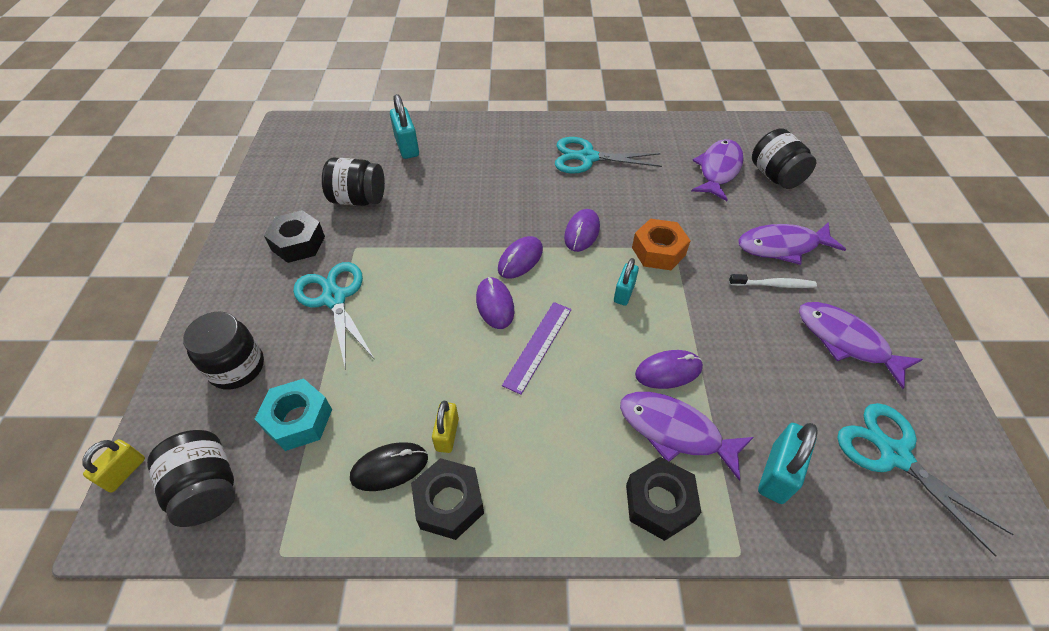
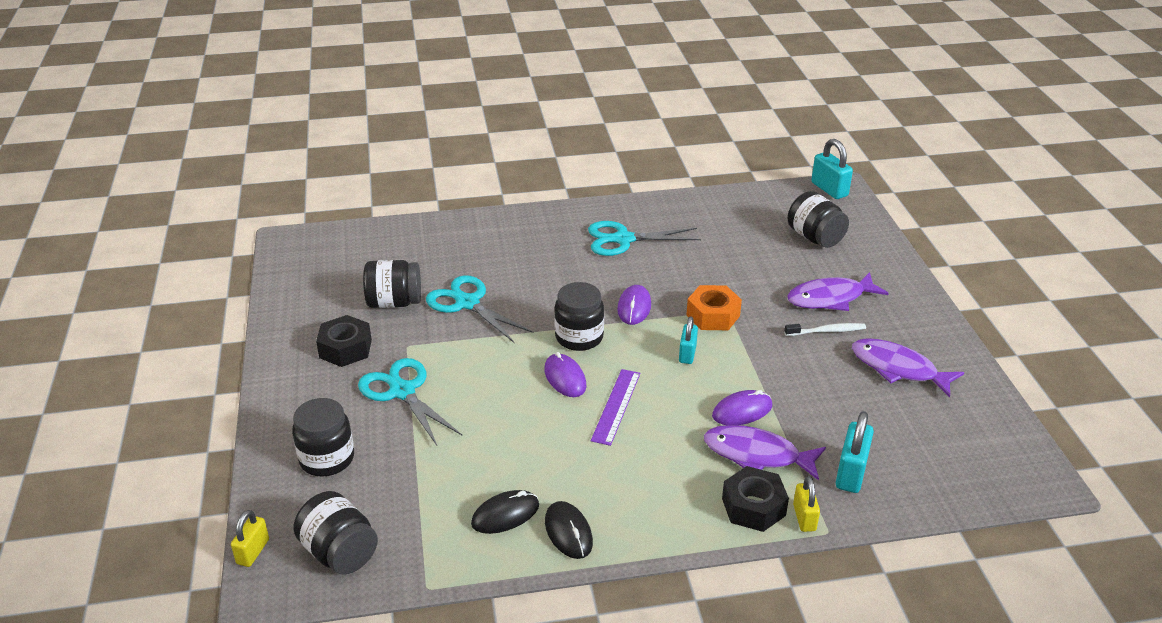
camera: 10 degrees left, 15 degrees down
(298, 420) = (405, 491): turquoise nut -> none
(407, 147) = (428, 248): turquoise padlock -> turquoise padlock (829, 189)
(447, 434) = (551, 484): yellow padlock -> yellow padlock (804, 517)
(449, 503) = (568, 532): black nut -> black mouse
(520, 259) = (579, 337): purple mouse -> black jar
(718, 170) = (758, 237): purple fish -> none
(894, 455) = (947, 447): turquoise scissors -> turquoise scissors (467, 303)

